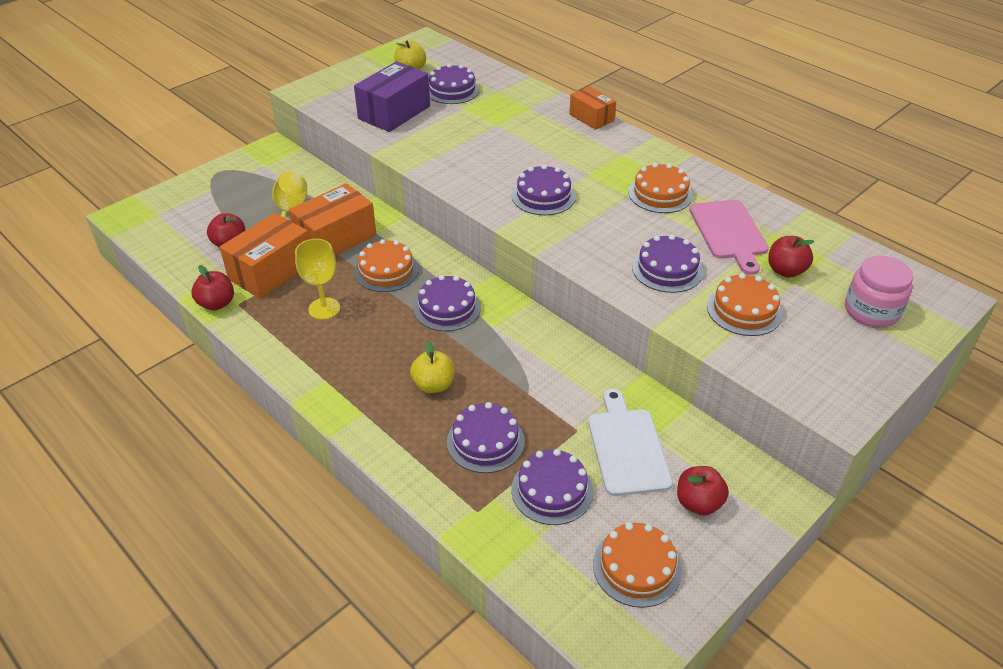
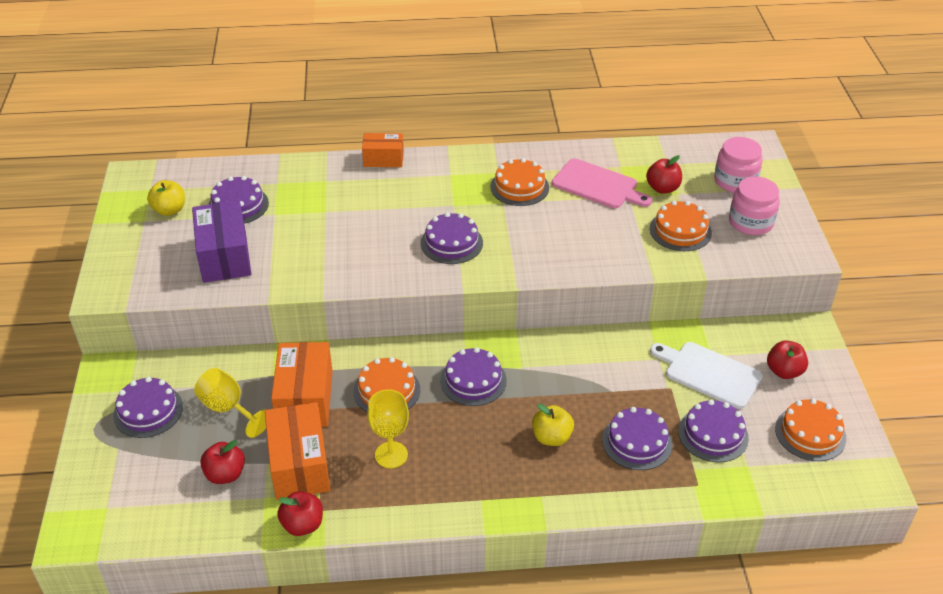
camera: 50 degrees left, 0 degrees up
(667, 269) = (604, 237): purple cake -> purple cake (148, 411)
(827, 350) = (750, 222): none -> pink jar

